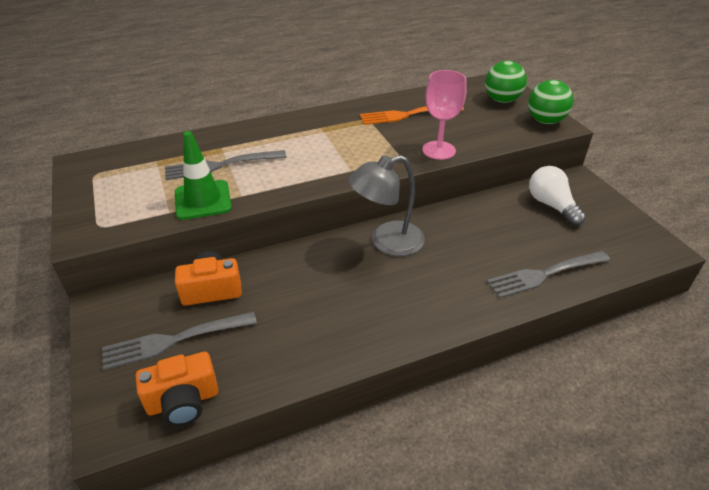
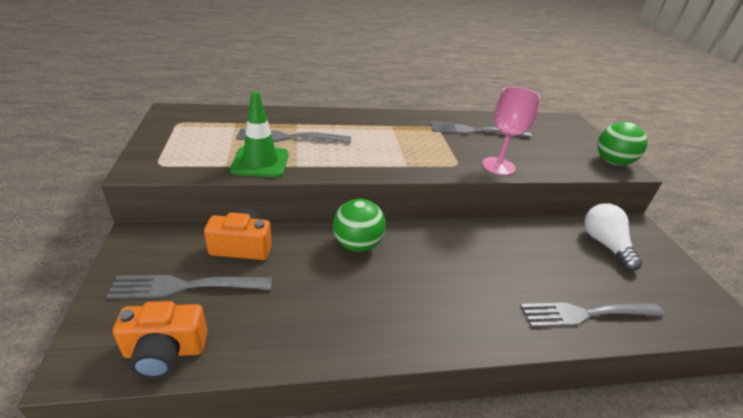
camera: 10 degrees right, 5 degrees down
(387, 242) = (426, 241): grey lamp -> none
(408, 114) = (476, 131): orange fork -> grey fork
(502, 100) = (571, 136): green ball -> green ball (357, 245)

